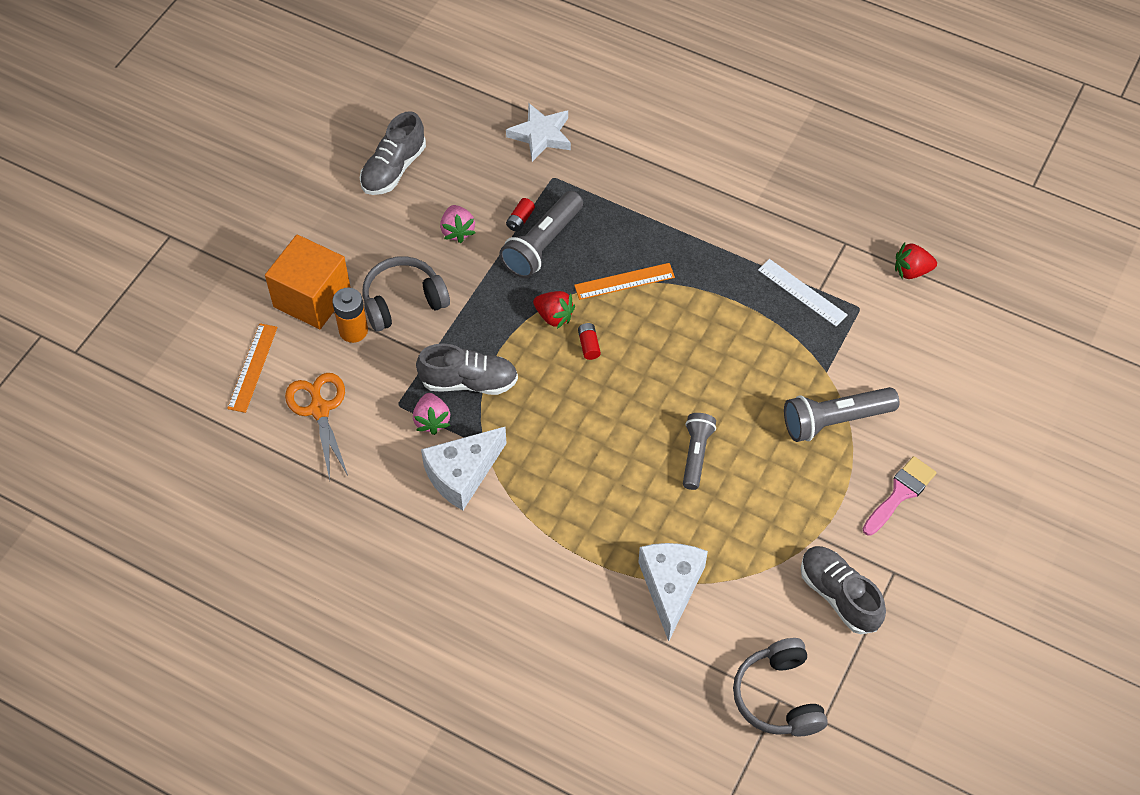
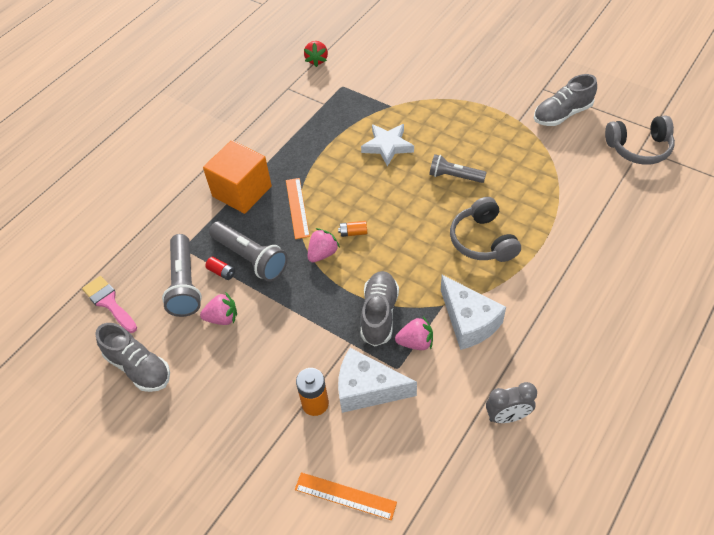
camera: 80 degrees left, 5 degrees down
(312, 298) = (272, 440): orange cube -> orange cube (242, 191)
(319, 409) = (398, 433): orange scissors -> none
(339, 513) = (507, 416): none -> grey clock
(403, 301) = (289, 362): grey headphones -> grey headphones (482, 240)
(541, 135) = (137, 254): white star -> white star (387, 146)
(554, 316) = (323, 253): red strawberry -> pink strawberry
(589, 345) = (353, 233): red battery -> orange battery
(670, 587) = (562, 197): white cheese -> white cheese (367, 389)
(802, 292) = (325, 112): white ruler -> none
(835, 420) = (430, 105): grey flashlight -> grey flashlight (185, 283)
(900, 493) = (486, 80): pink brush -> pink brush (109, 302)

